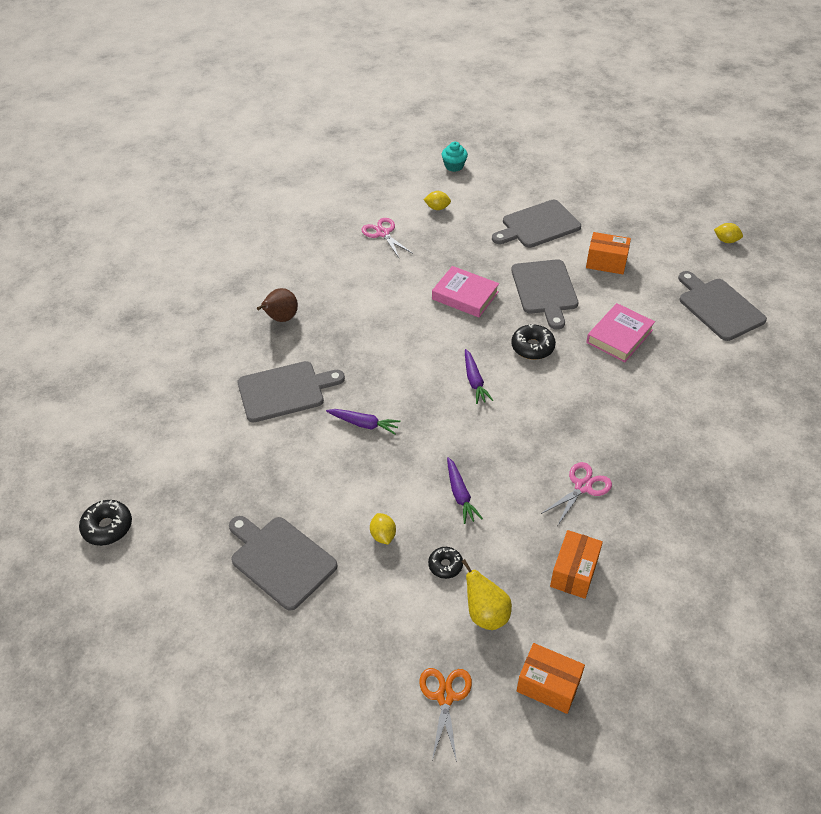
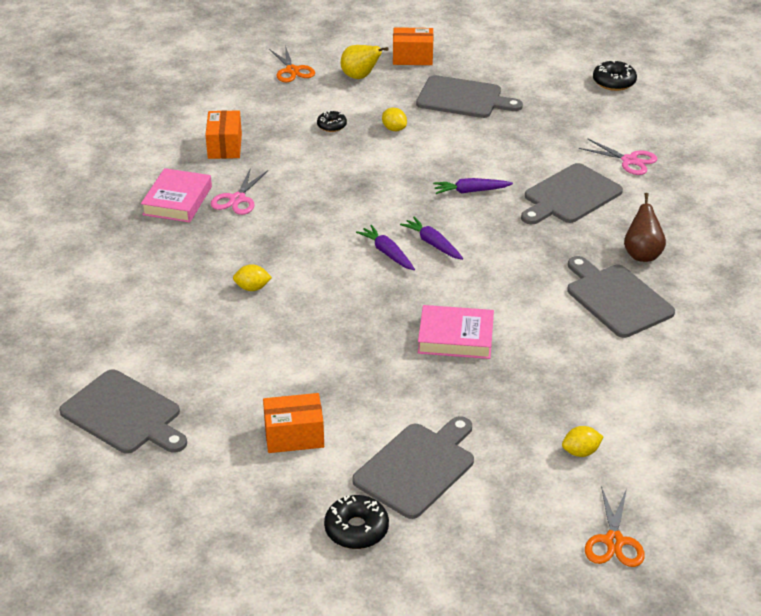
camera: 155 degrees right, 10 degrees down
(383, 233) = (622, 389): pink scissors -> pink scissors (629, 160)
(454, 166) = (614, 541): turquoise cupcake -> orange scissors
(460, 495) = (346, 167): purple carrot -> purple carrot (432, 244)
(486, 614) = (285, 110): yellow pear -> yellow pear (360, 77)
(532, 347) = (342, 302): black donut -> black donut (356, 529)
(544, 290) = (360, 373): grey cutting board -> grey cutting board (616, 298)
(548, 685) = (222, 90): orange box -> orange box (412, 58)
(619, 336) = (245, 342): pink book -> pink book (177, 200)
(726, 240) = (123, 527): yellow lemon -> yellow lemon (252, 288)

